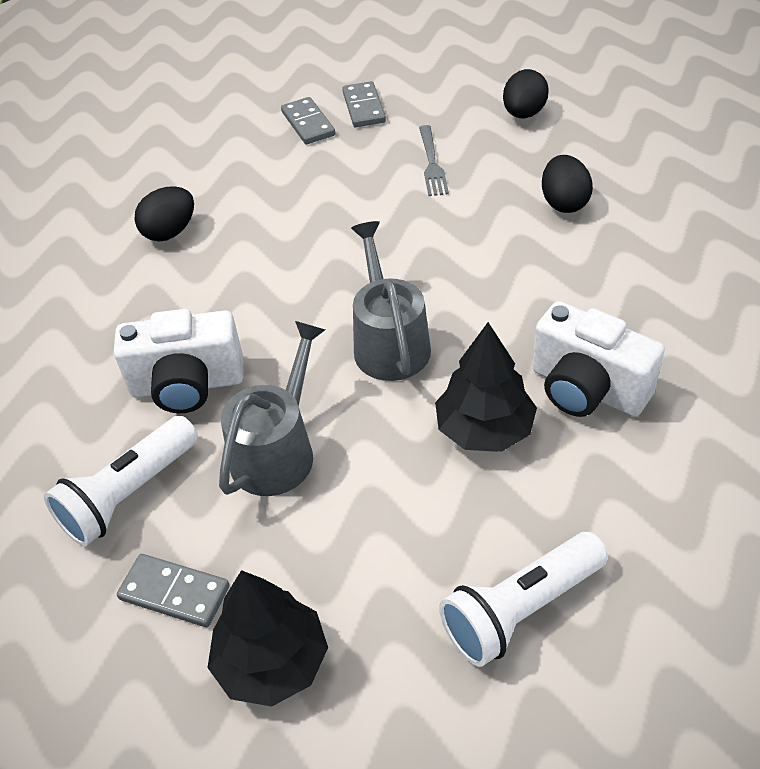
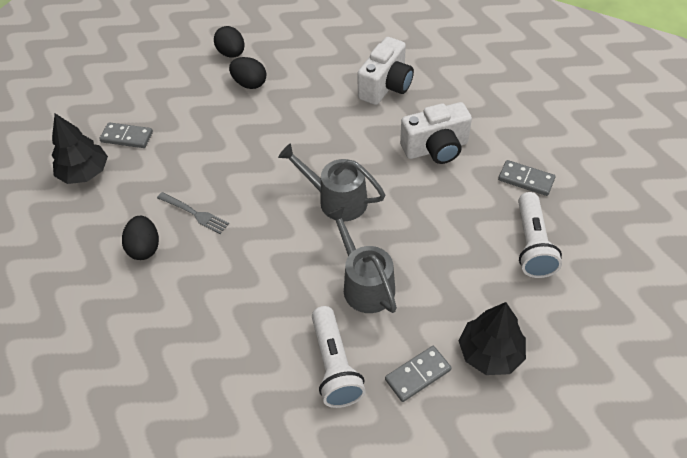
camera: 55 degrees left, 5 degrees up
(187, 385) = (280, 300): white camera -> white camera (386, 86)
(364, 107) = (144, 107): grey domino -> grey domino (526, 179)
(432, 163) = (226, 108): grey fork -> grey fork (194, 213)
(484, 429) = (426, 197): black tree -> black tree (85, 173)
(564, 203) = (313, 81): black egg -> black egg (249, 83)

